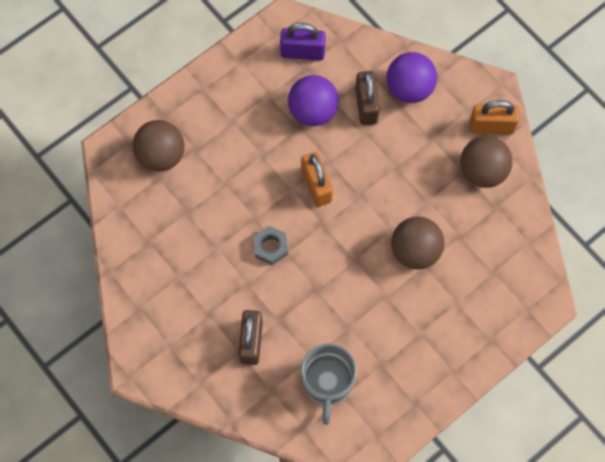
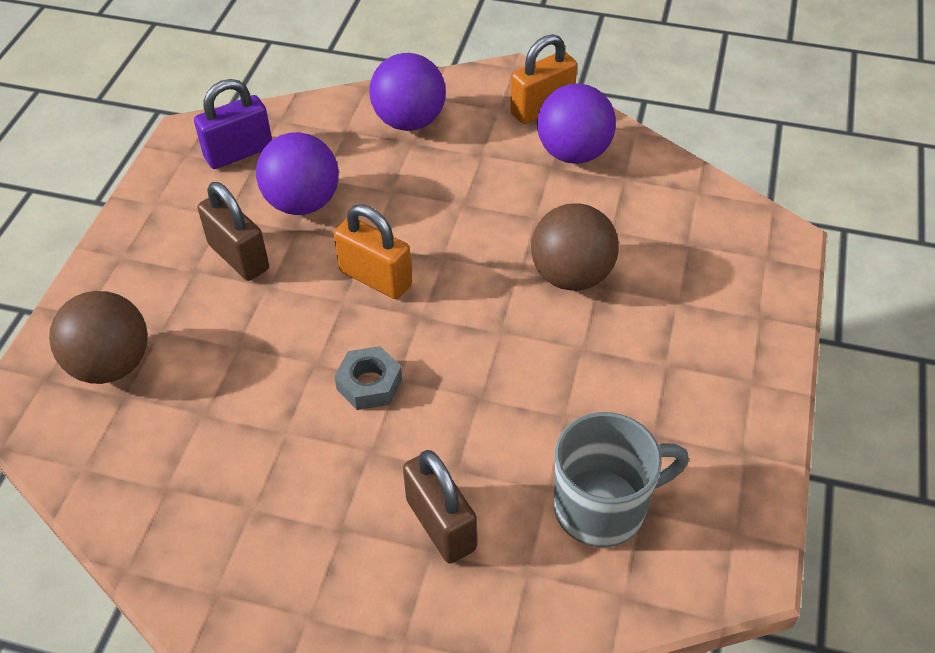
camera: 35 degrees left, 20 degrees down
(327, 383) = (602, 507): grey mug -> grey mug turned 75 degrees counterclockwise
(366, 106) = (369, 163): brown padlock -> brown padlock (238, 257)
(482, 171) = (573, 153): brown ball -> purple ball

